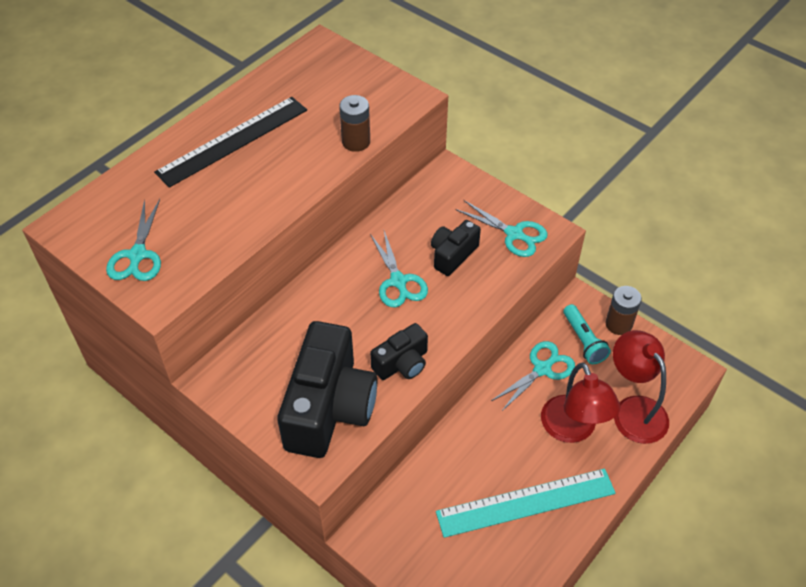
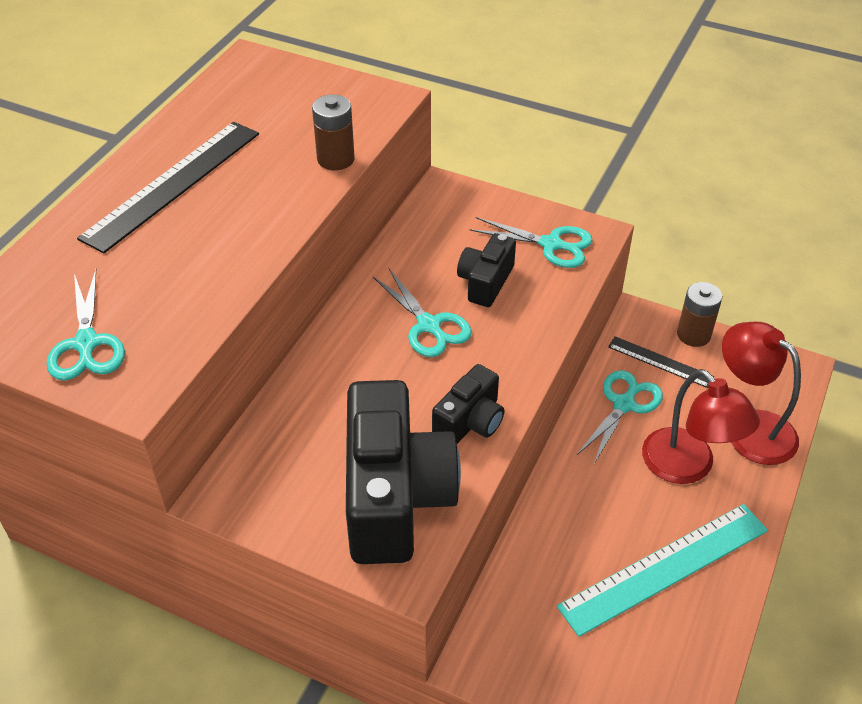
camera: 15 degrees left, 5 degrees down
(583, 341) = (660, 362): turquoise flashlight -> black ruler

